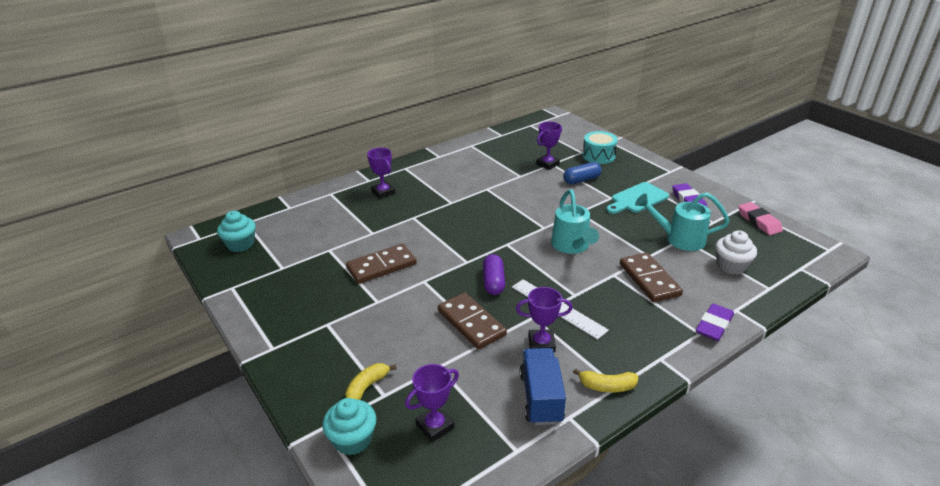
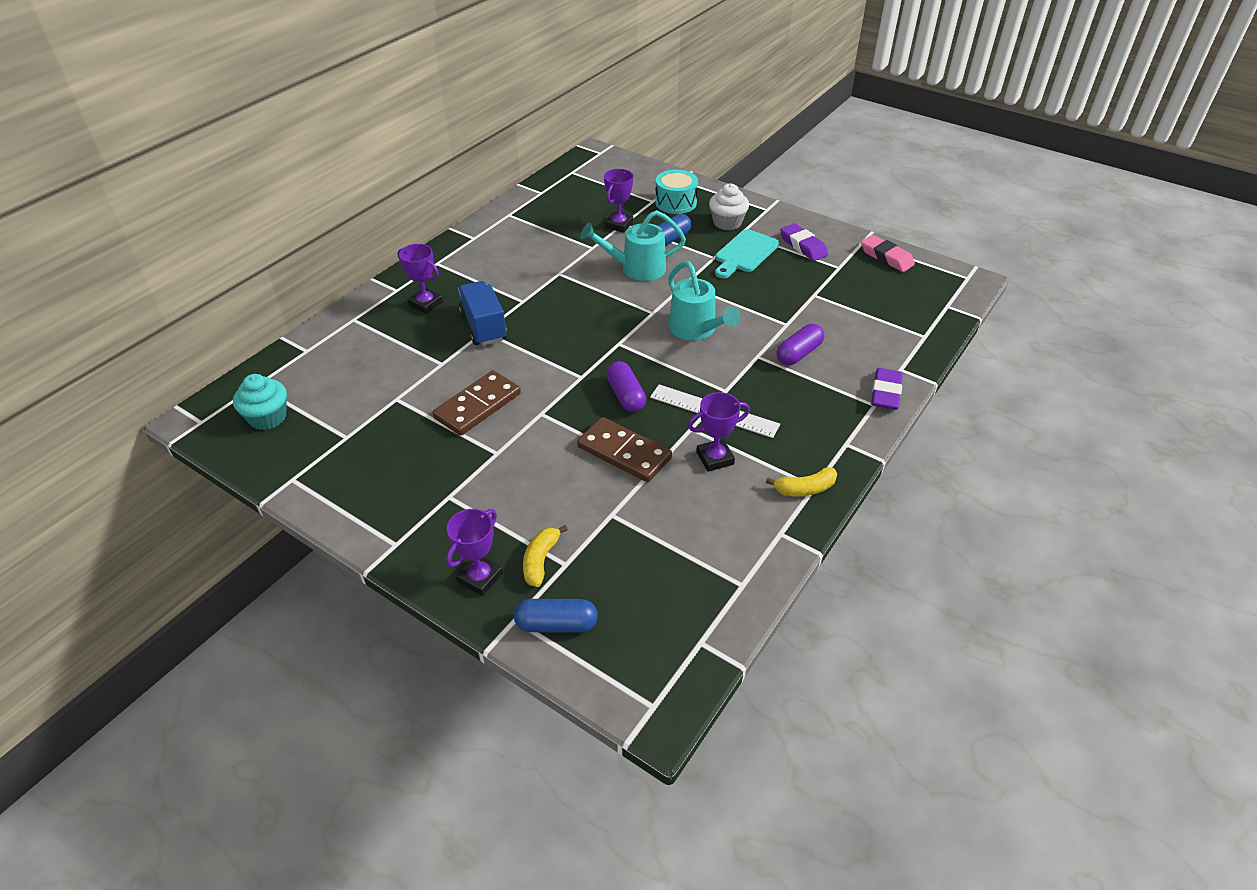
camera: 20 degrees left, 10 degrees up
(352, 439) = (556, 624): turquoise cupcake -> blue capsule
(435, 426) = (642, 583): purple trophy -> purple trophy (480, 578)
(541, 398) = (742, 520): blue truck -> blue truck (483, 326)
(649, 279) = (799, 353): brown domino -> purple capsule
(679, 239) = (810, 296): turquoise watering can -> turquoise watering can (636, 269)
(731, 266) = (877, 318): white cupcake -> white cupcake (727, 222)

